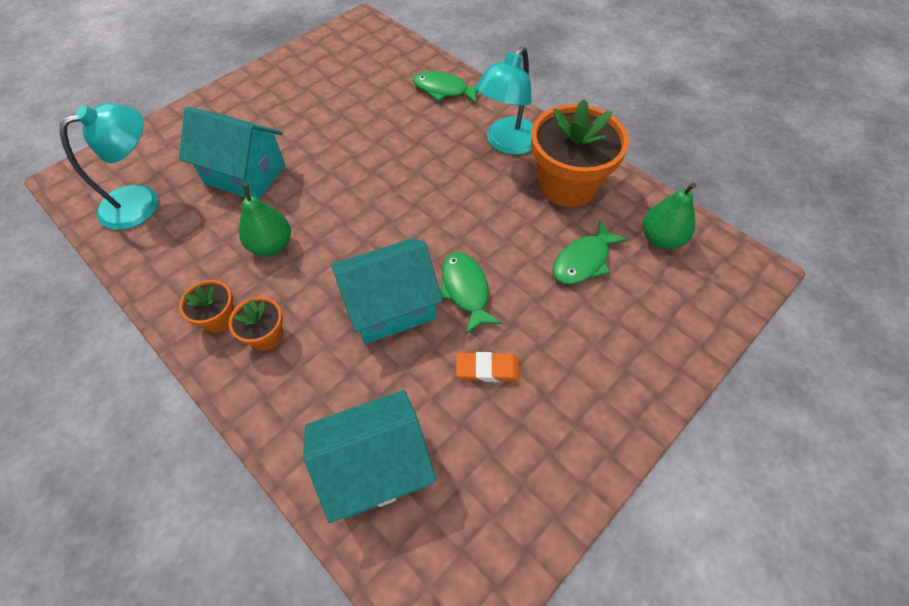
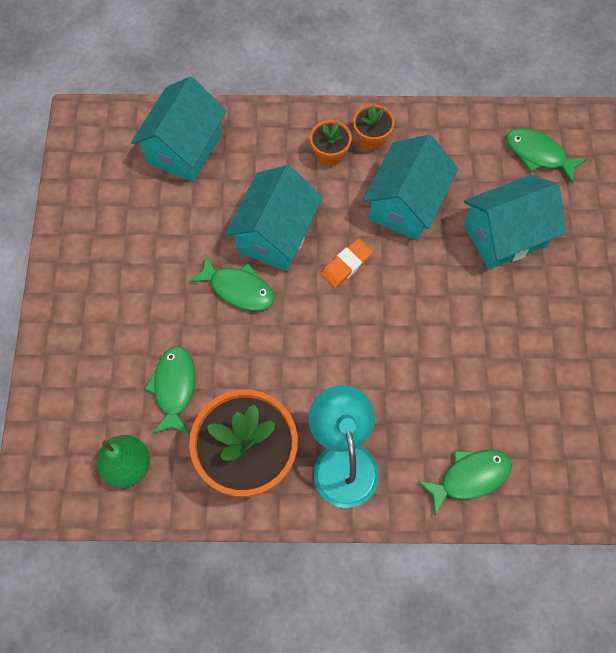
camera: 135 degrees right, 10 degrees up
(142, 202) = (538, 155): turquoise lamp -> green fish
(271, 245) = (406, 204): green pear -> turquoise house
(487, 369) = (172, 249): orange eraser -> orange eraser (346, 265)

